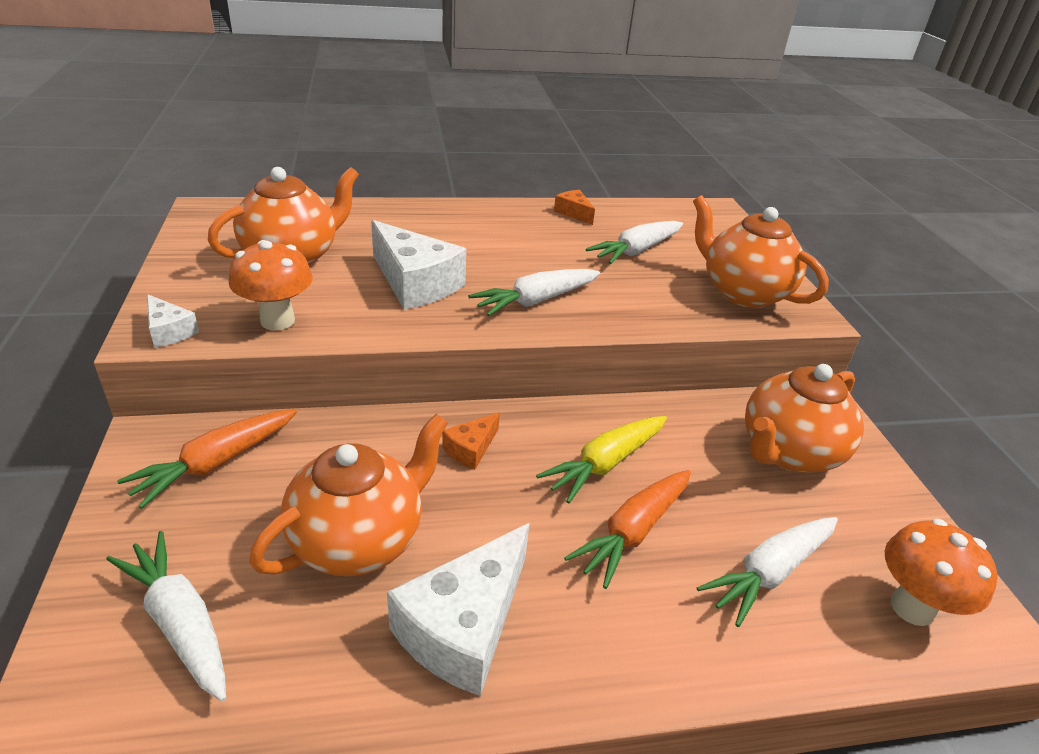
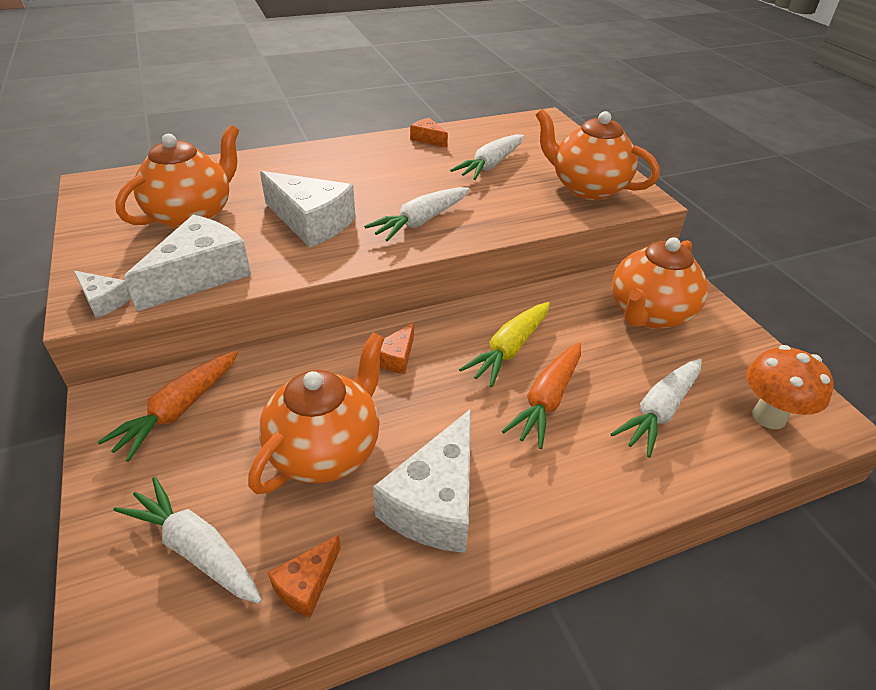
camera: 10 degrees left, 5 degrees up
(277, 321) = (200, 275): orange mushroom -> white cheese
(286, 691) = (306, 584): none -> orange cheese

